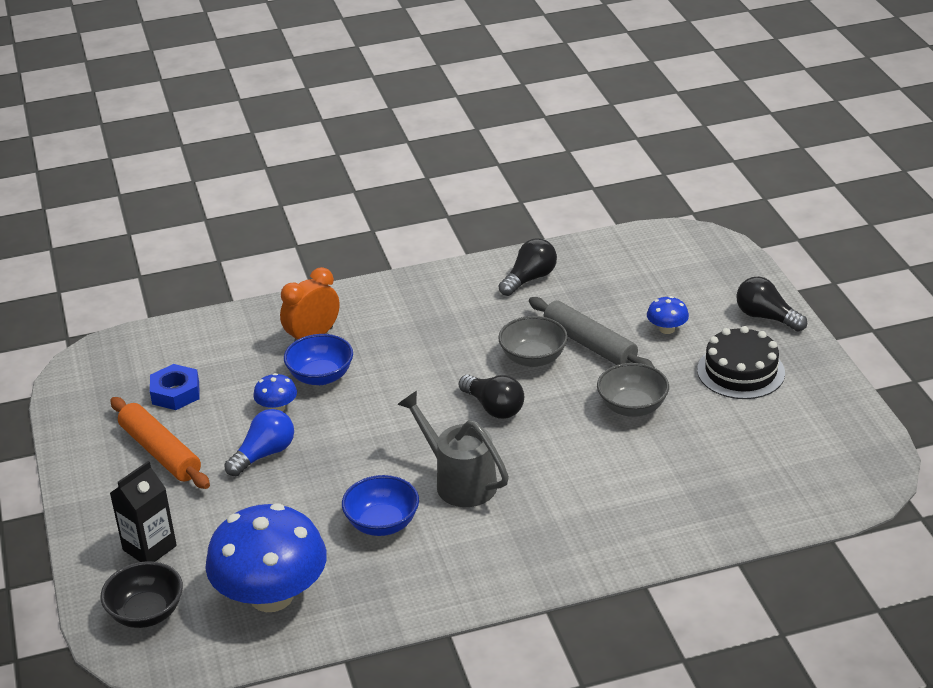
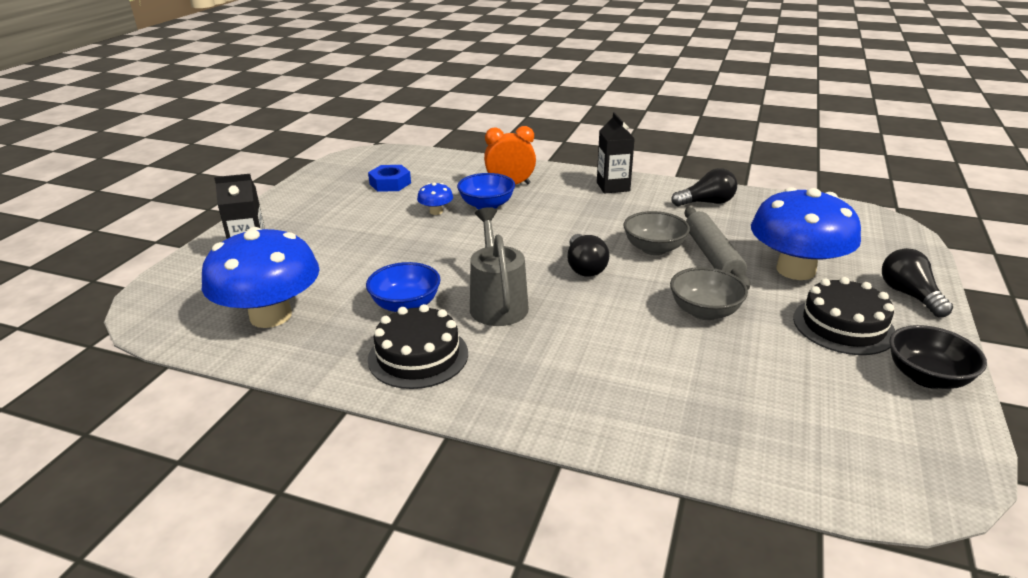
camera: 35 degrees right, 5 degrees down
(146, 613) = (190, 289): black bowl -> black bowl (926, 377)
(161, 452) = (337, 208): orange rolling pin -> none
(264, 454) = (391, 232): blue light bulb -> none
(421, 295) = (613, 187): none -> black carton
(452, 562) = (418, 356): none -> black cake
(667, 329) = (795, 270): blue mushroom -> blue mushroom, size x2.40

